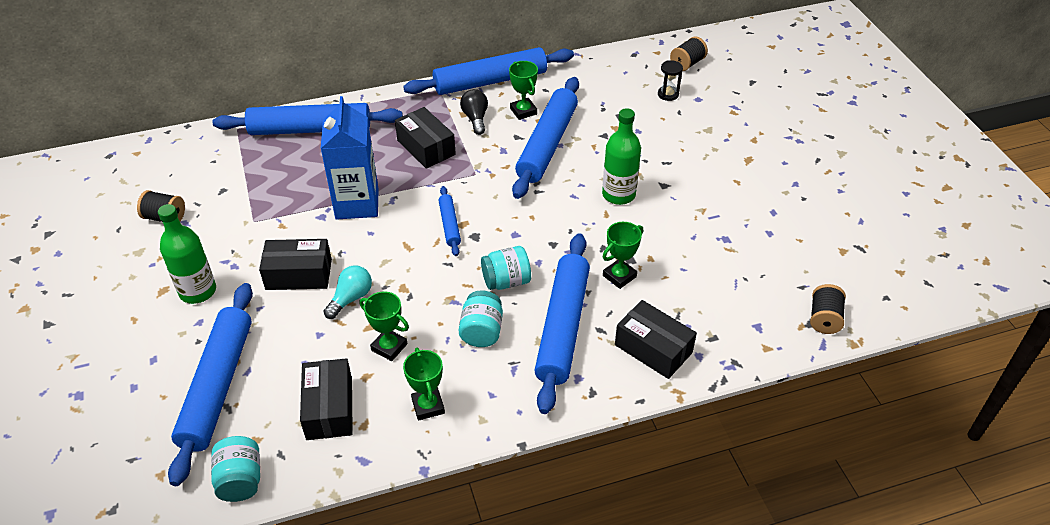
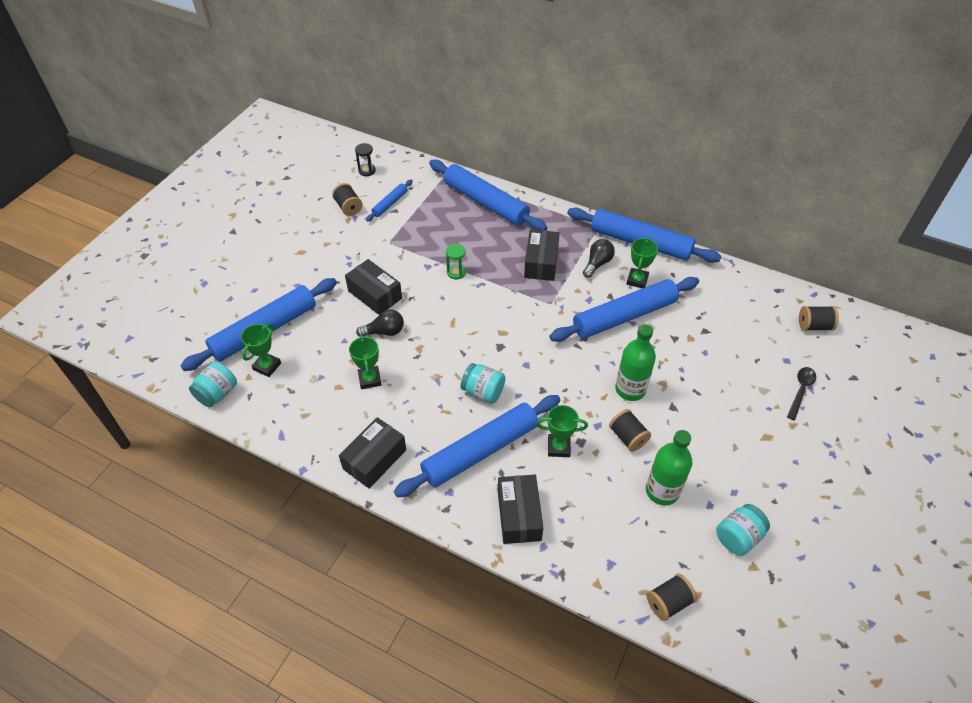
camera: 45 degrees right, 5 degrees up
(198, 291) = (315, 265): green bottle -> green bottle (662, 491)
(329, 408) = (299, 390): black box -> black box (375, 459)
(351, 298) = (384, 332): turquoise light bulb -> black light bulb
(357, 204) = (456, 272): blue carton -> green hourglass
(428, 406) = (348, 433): green trophy -> green trophy (267, 366)
(449, 225) = (493, 327): blue rolling pin -> blue rolling pin (390, 204)
(481, 331) = (430, 413): turquoise jar -> turquoise jar (738, 537)
(659, 230) = (628, 437): none -> black spool
(668, 94) = (765, 340): black hourglass -> black hourglass (367, 171)
(731, 113) = (800, 391): none -> black spoon

